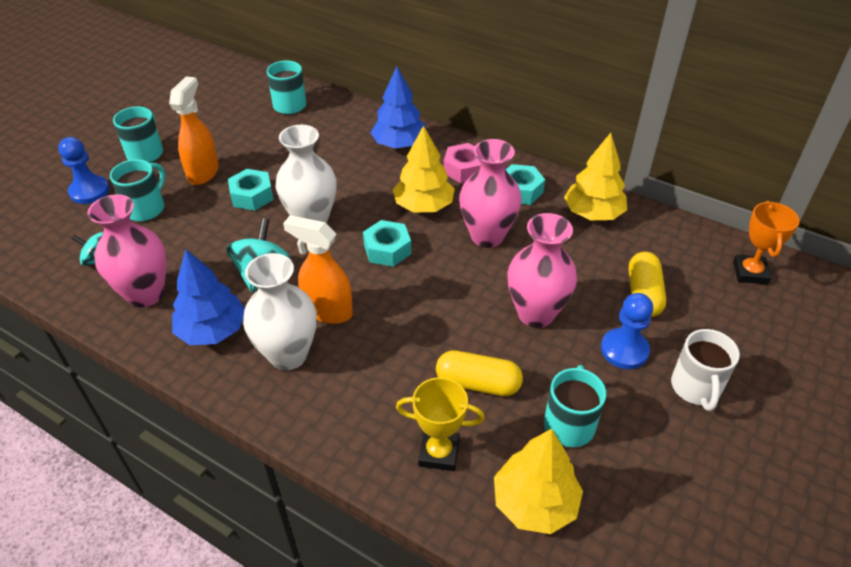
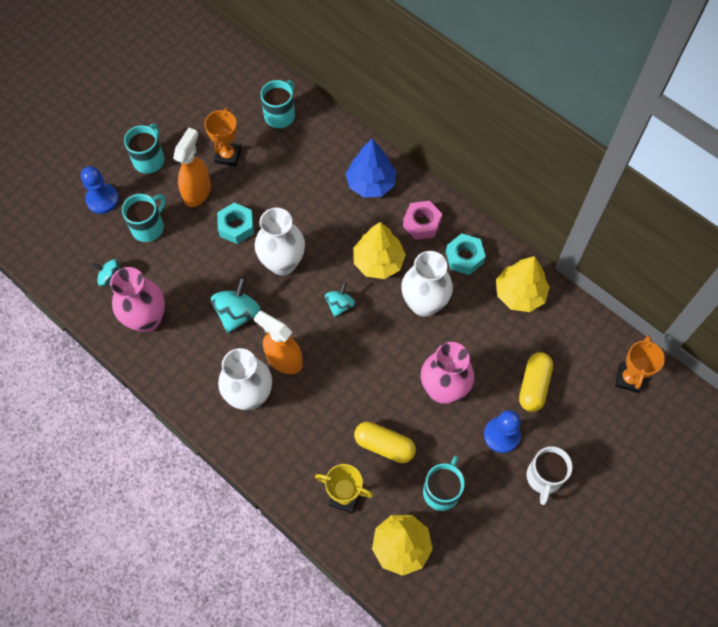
camera: 10 degrees right, 20 degrees up
(213, 330) = (196, 364): blue tree -> none
(236, 140) = (228, 156): none -> orange trophy
(387, 249) = (340, 305): turquoise nut -> turquoise spinning top
(487, 236) = (424, 304): pink vase -> white vase

